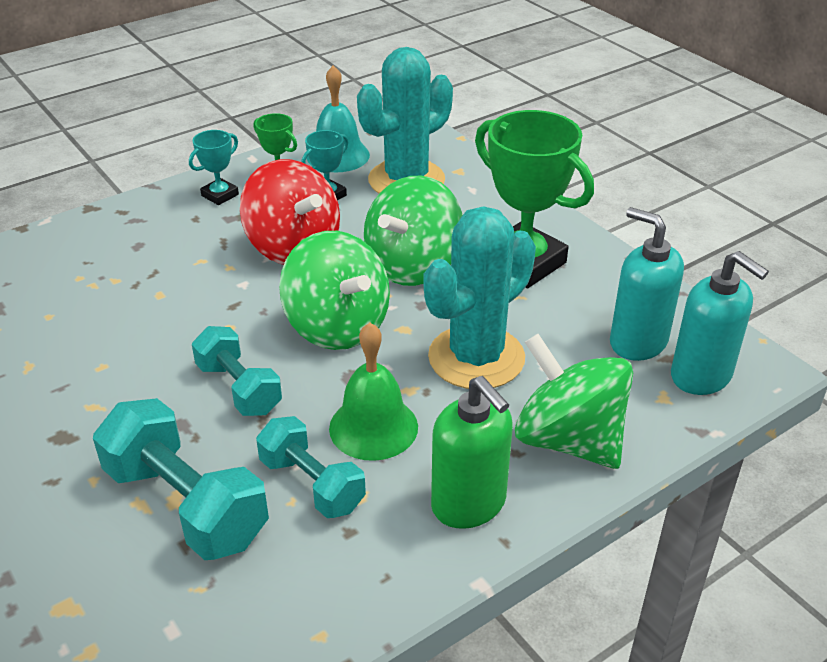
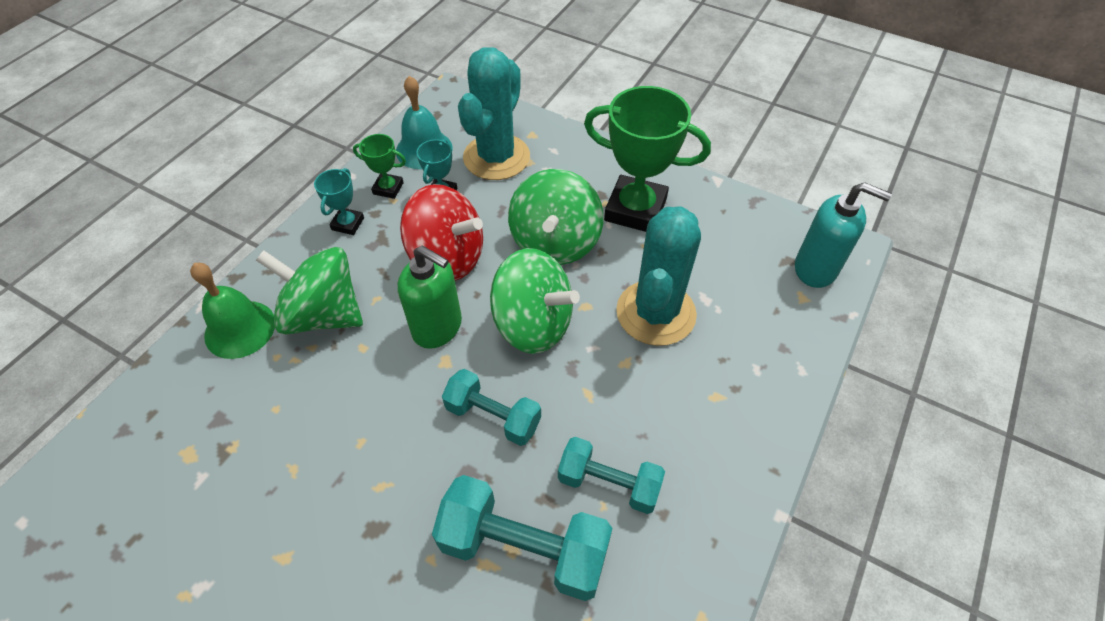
camera: 25 degrees left, 15 degrees up
(373, 427) = (621, 409): green bell -> green bell (240, 329)
(469, 504) = (731, 449): green soap dispenser -> green soap dispenser (437, 327)
(568, 440) = (764, 362): green spinning top -> green spinning top (323, 314)
(637, 342) = (757, 254): turquoise soap dispenser -> none

